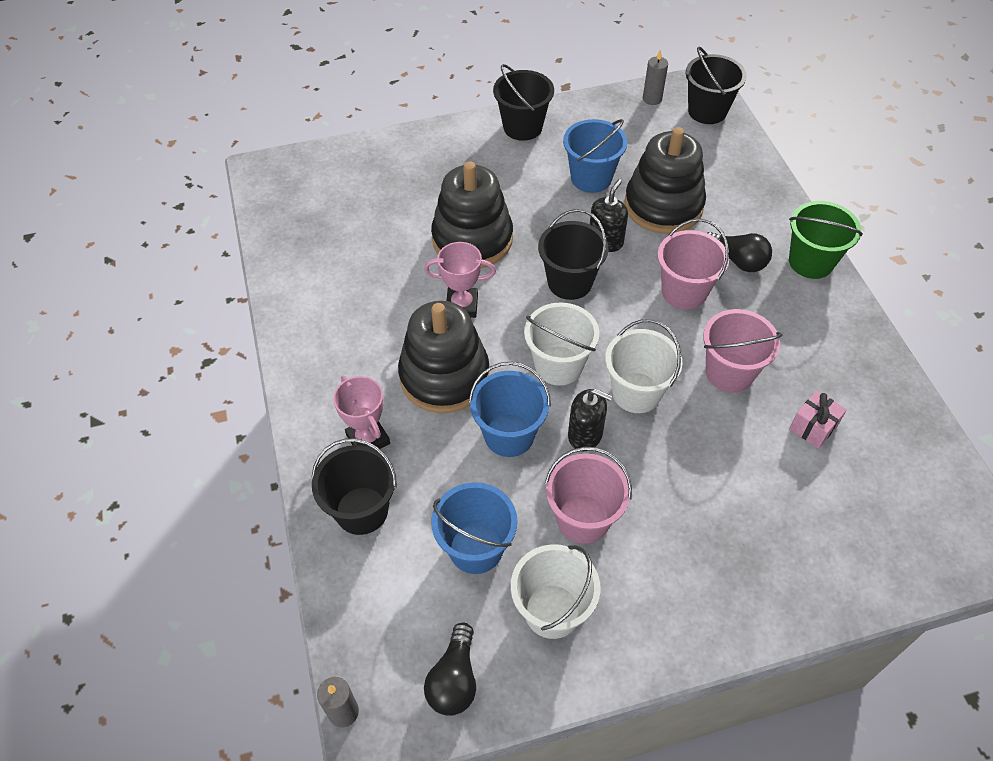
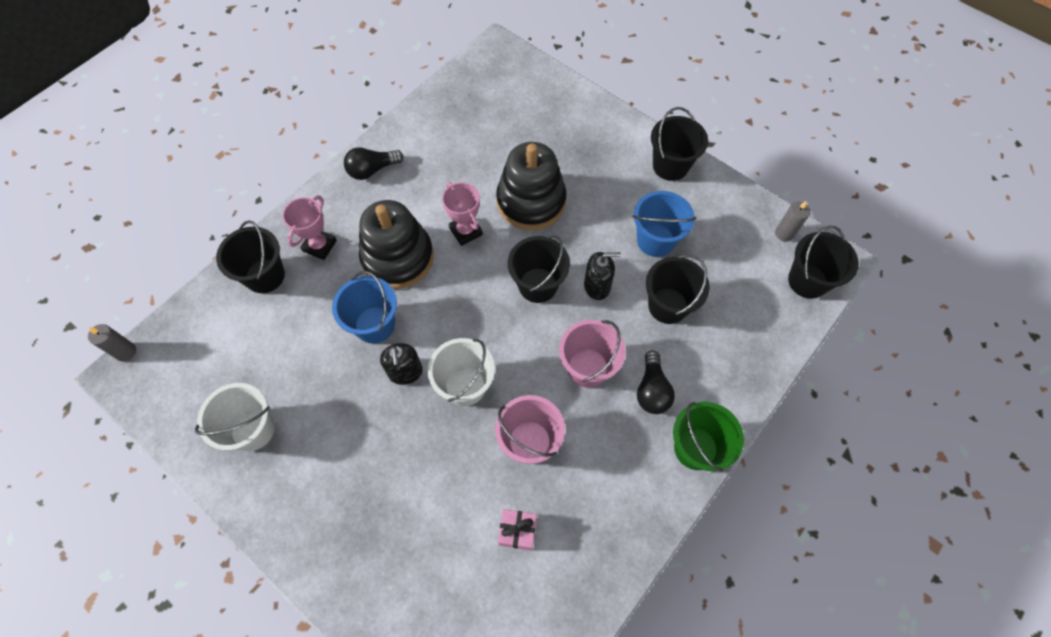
camera: 55 degrees right, 10 degrees up
(454, 679) = (175, 399): black light bulb -> black light bulb (372, 170)
(476, 548) = (274, 357): blue bucket -> none
(558, 366) = (455, 321): white bucket -> none
(583, 519) = (334, 409): pink bucket -> none
(663, 206) = (668, 306): black stacking toy -> black bucket

